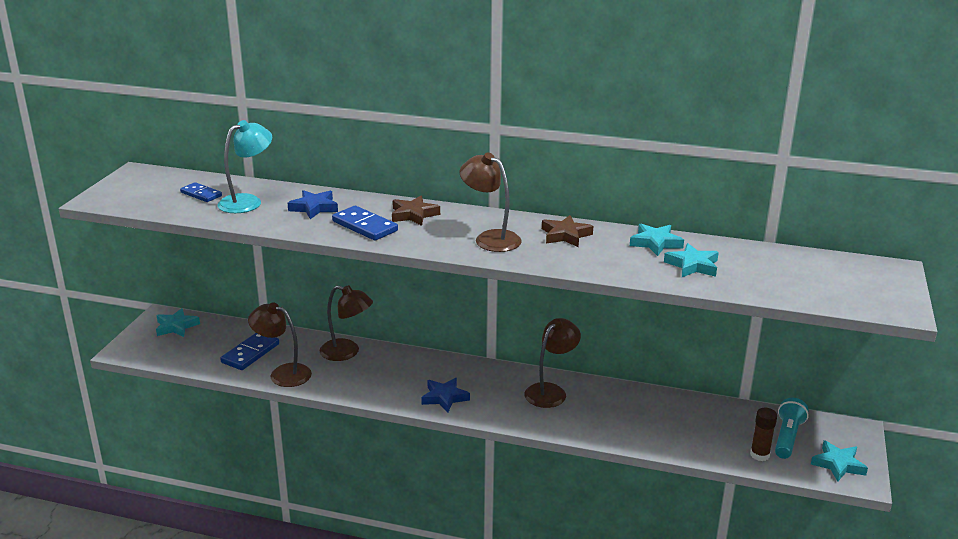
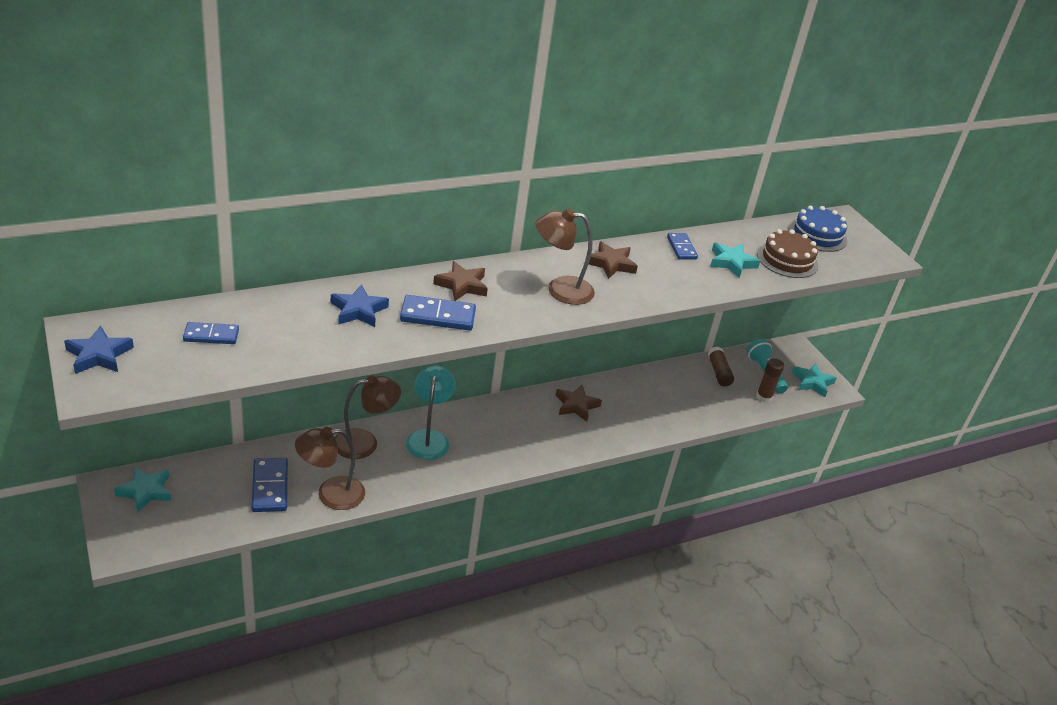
camera: 45 degrees left, 10 degrees up
(247, 201) = (278, 327): turquoise lamp -> turquoise lamp (429, 438)
(444, 397) = (503, 451): blue star -> blue star (99, 355)
(550, 391) = (576, 405): brown lamp -> brown star
(655, 243) = (681, 248): turquoise star -> blue domino
(732, 418) = (718, 372): none -> brown glue stick
(762, 280) = (787, 260): none -> brown cake
(834, 272) = (817, 235): none -> blue cake

